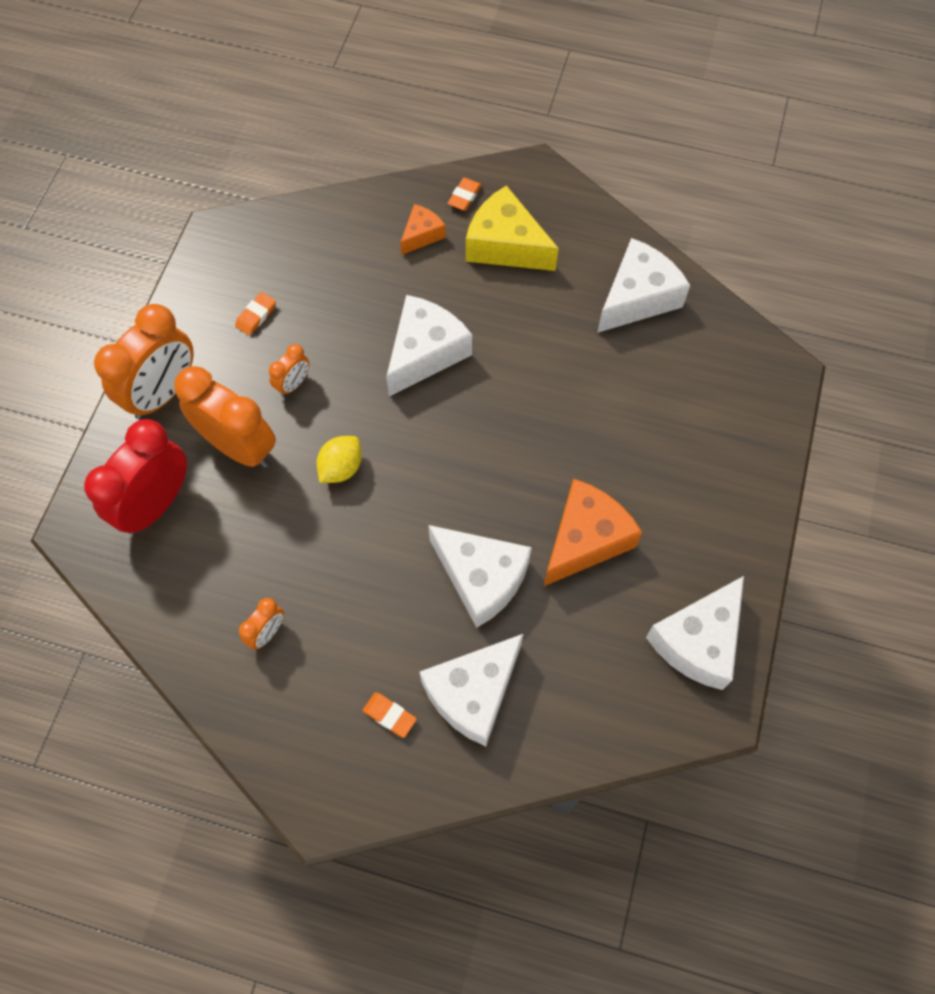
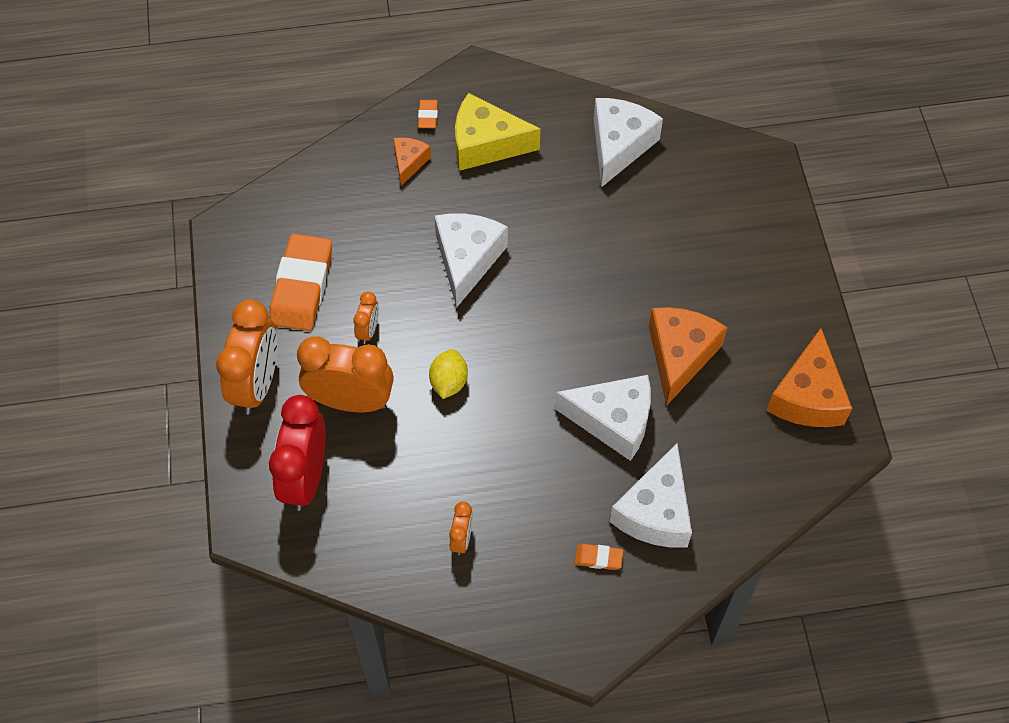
camera: 25 degrees left, 5 degrees down
(256, 316) = (302, 286): orange eraser -> orange eraser, size x2.31
(698, 641) = (807, 396): white cheese -> orange cheese

